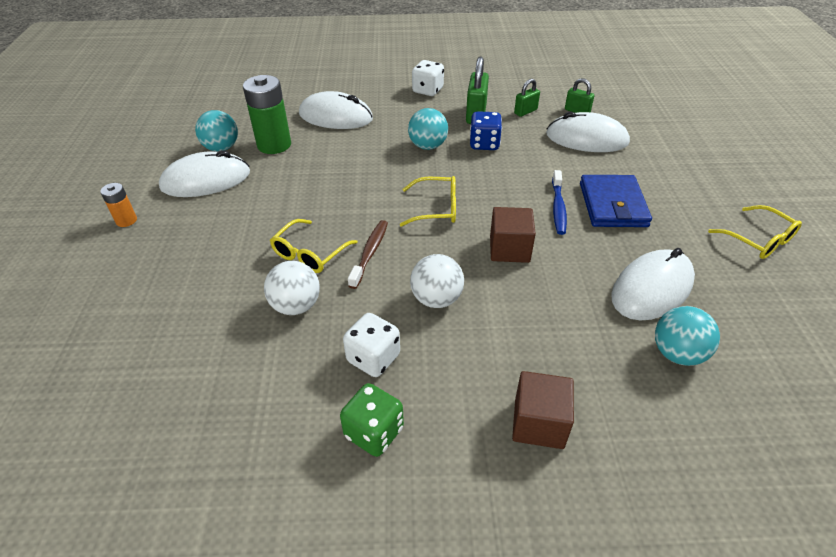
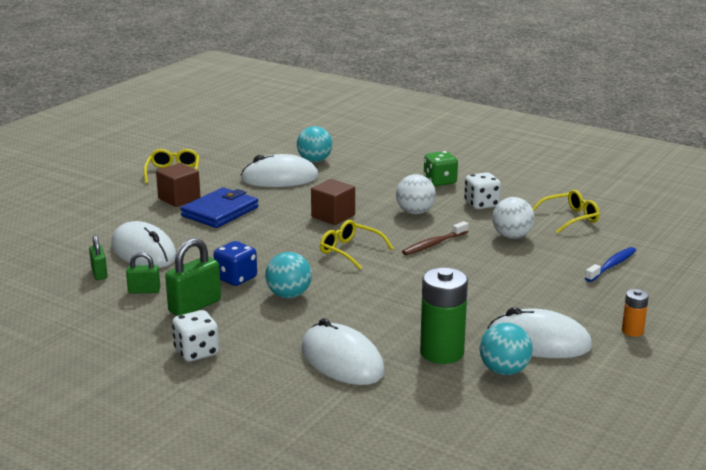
camera: 145 degrees left, 20 degrees down
(309, 254) = (480, 257): yellow glasses -> yellow glasses (570, 218)
(374, 432) = (505, 186): green dice -> green dice (440, 182)
(539, 423) = (419, 166): brown cube -> brown cube (179, 199)
(558, 207) = (260, 222): blue toothbrush -> blue toothbrush (612, 265)

